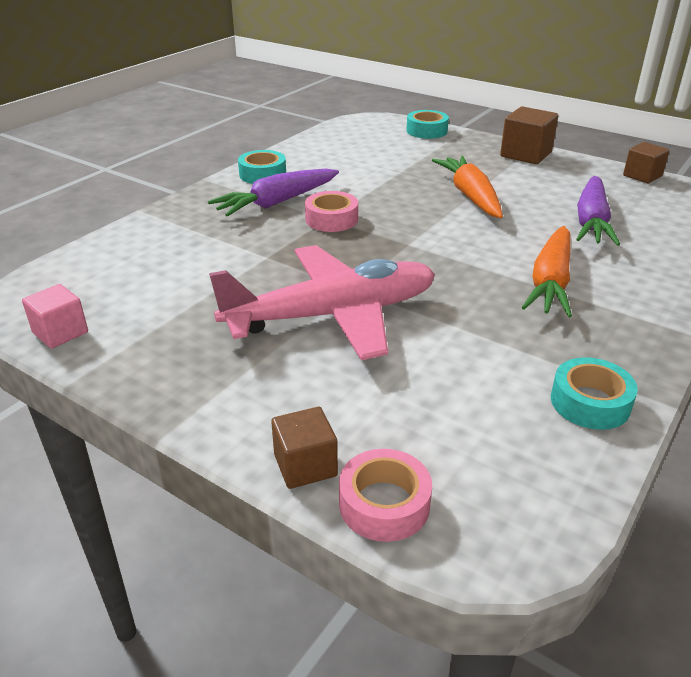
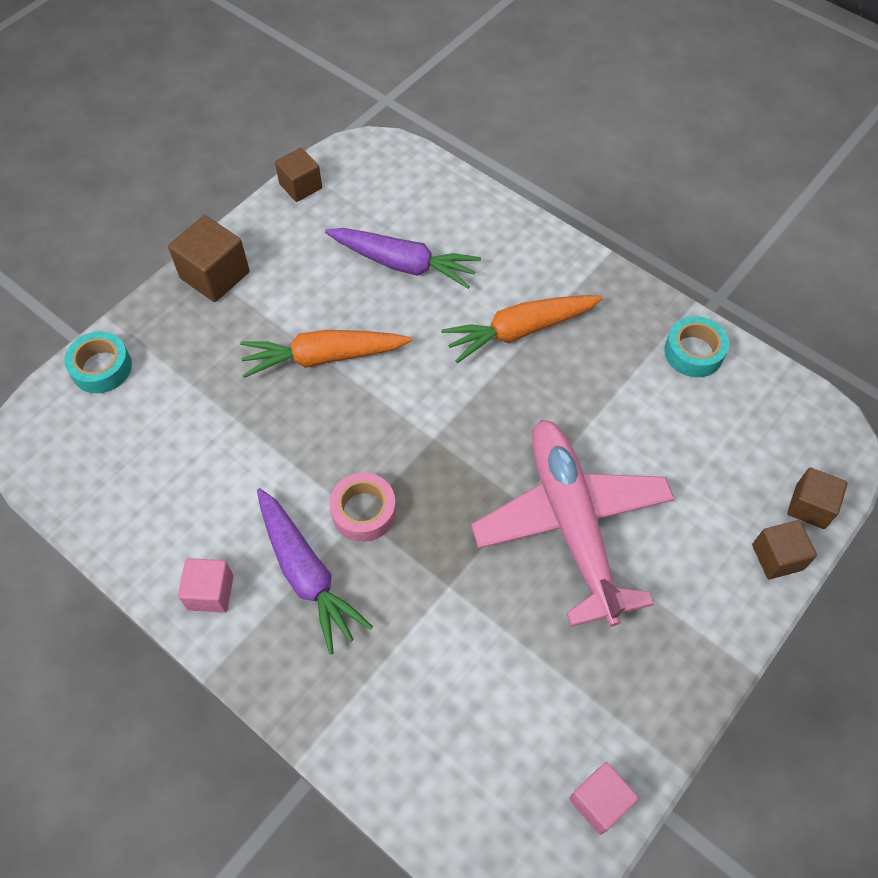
camera: 85 degrees left, 25 degrees up
(262, 174) = (210, 592): turquoise tape -> pink cube
(384, 504) = (810, 506): pink tape -> brown cube
(550, 282) = (520, 331): orange carrot -> orange carrot turned 135 degrees clockwise

